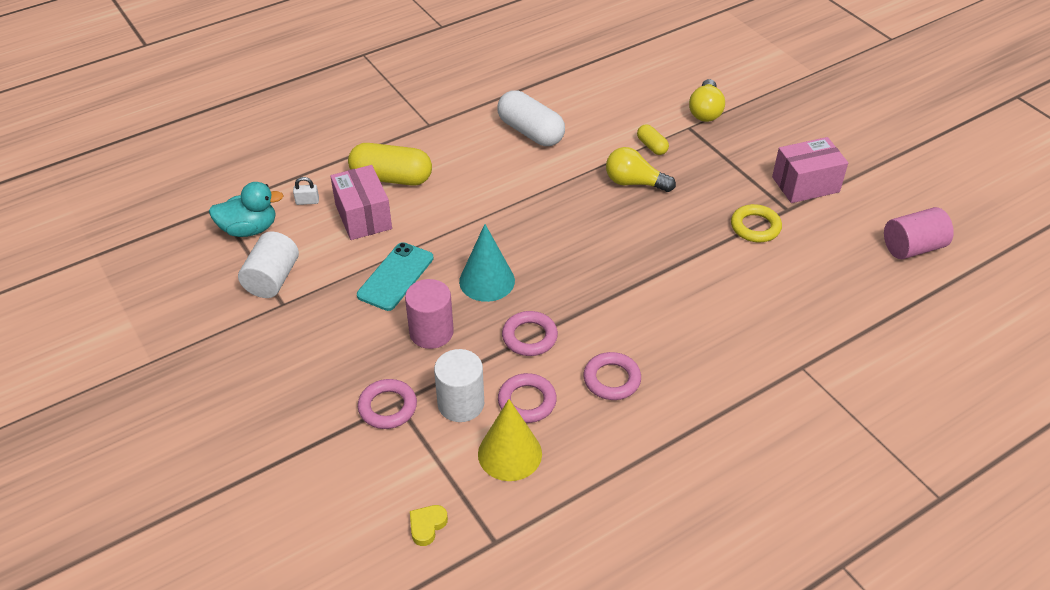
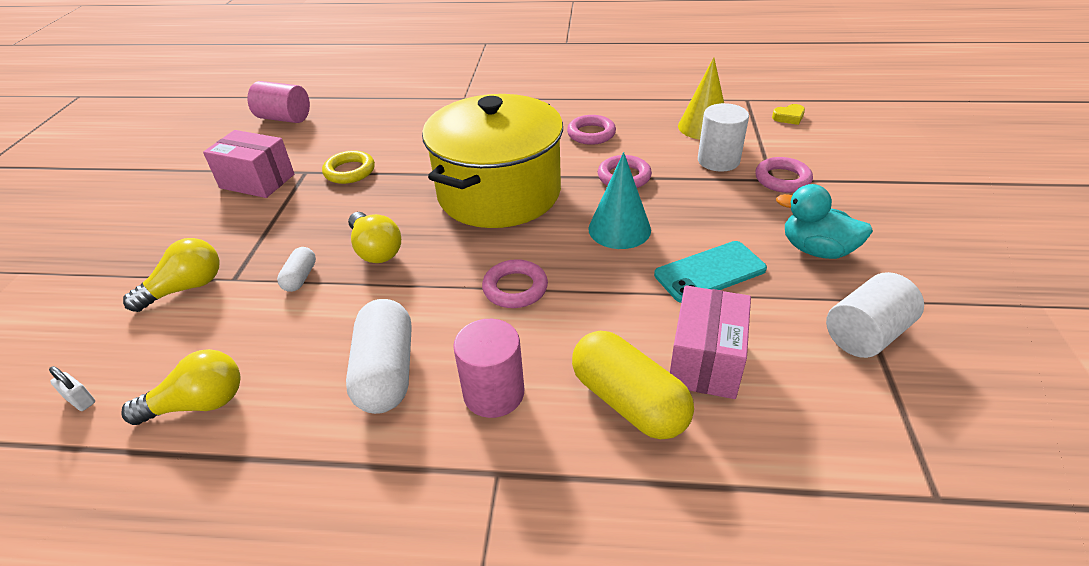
camera: 140 degrees left, 5 degrees down
(249, 229) = (886, 425): turquoise duck -> turquoise duck (816, 250)
(307, 201) = (776, 428): white padlock -> white padlock (80, 400)
(431, 332) = (707, 212): pink cylinder -> pink cylinder (494, 393)
(527, 401) = (665, 145): pink ring -> pink ring (515, 288)
(600, 81) = (199, 404): none -> yellow light bulb
(612, 267) = (499, 193): none -> yellow pot
(652, 146) = (300, 277): yellow capsule -> white capsule

